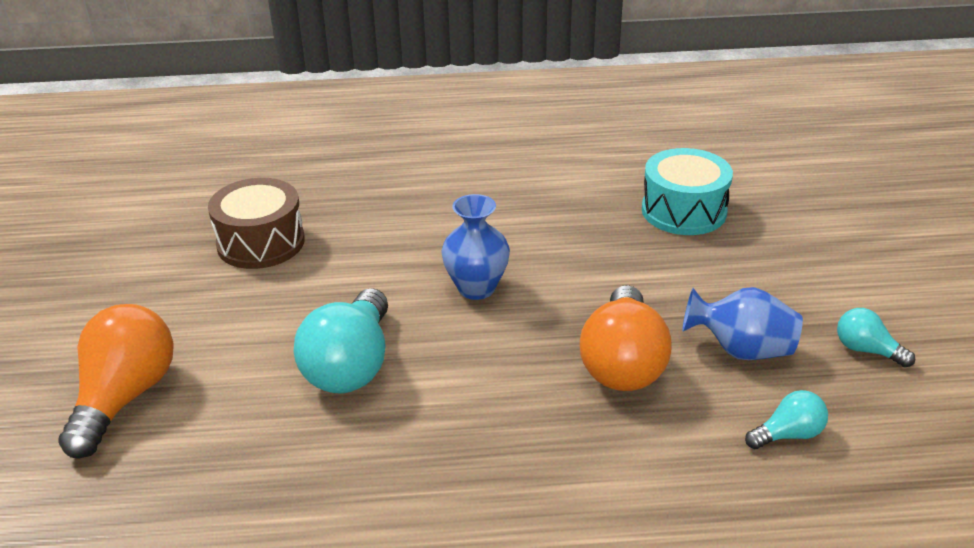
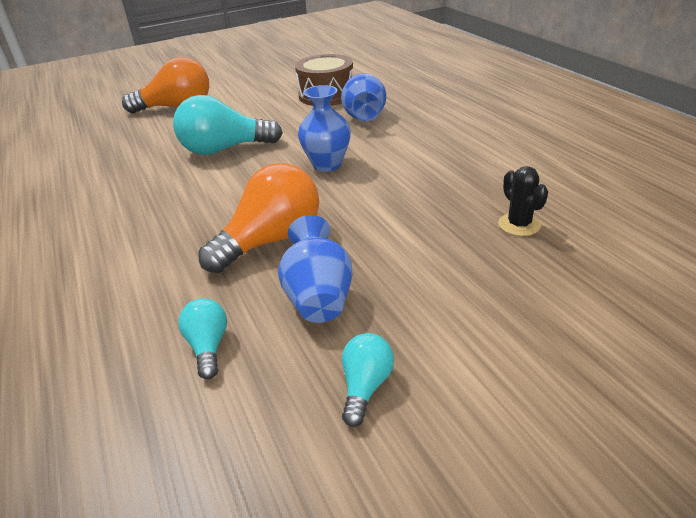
camera: 70 degrees right, 0 degrees up
(372, 231) = (364, 118): none -> blue vase
(623, 363) = (271, 241): orange light bulb -> orange light bulb turned 150 degrees clockwise
(683, 211) = (519, 225): turquoise drum -> black cactus
(788, 435) = (208, 347): turquoise light bulb -> turquoise light bulb turned 150 degrees counterclockwise

